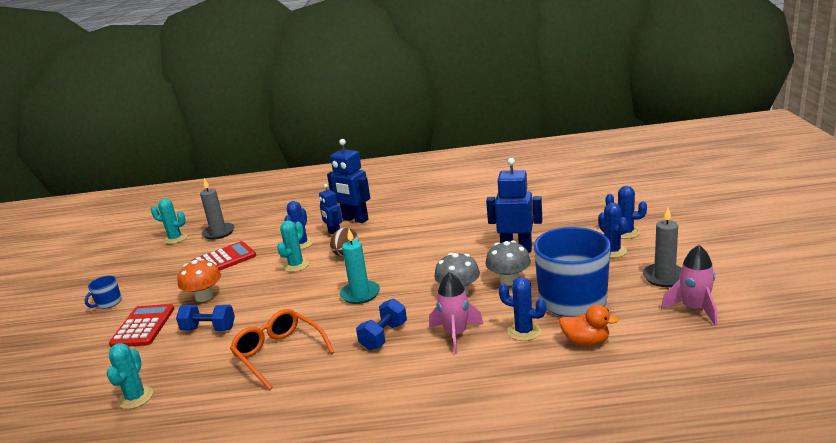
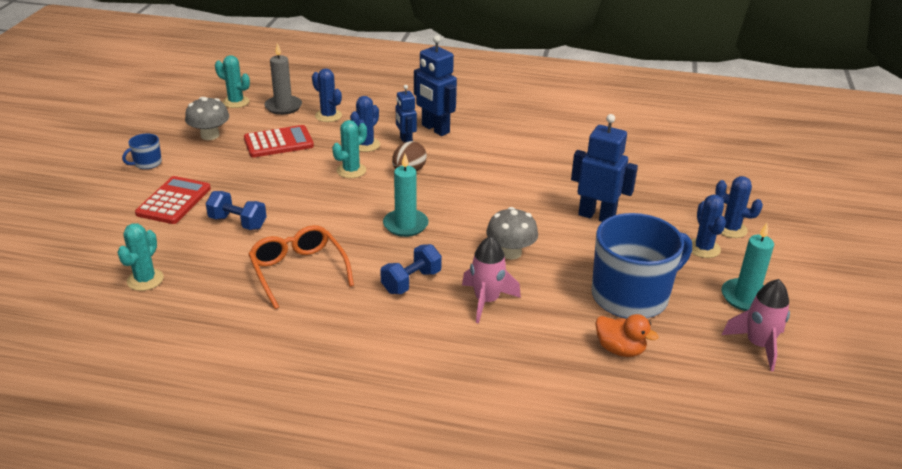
camera: 10 degrees right, 10 degrees up
(204, 296) = (244, 182): orange mushroom -> none
(509, 280) = (571, 253): grey mushroom -> grey mushroom (210, 135)
(524, 331) = (559, 318): blue cactus -> blue cactus (328, 116)
(664, 277) = (746, 297): grey candle -> turquoise candle

